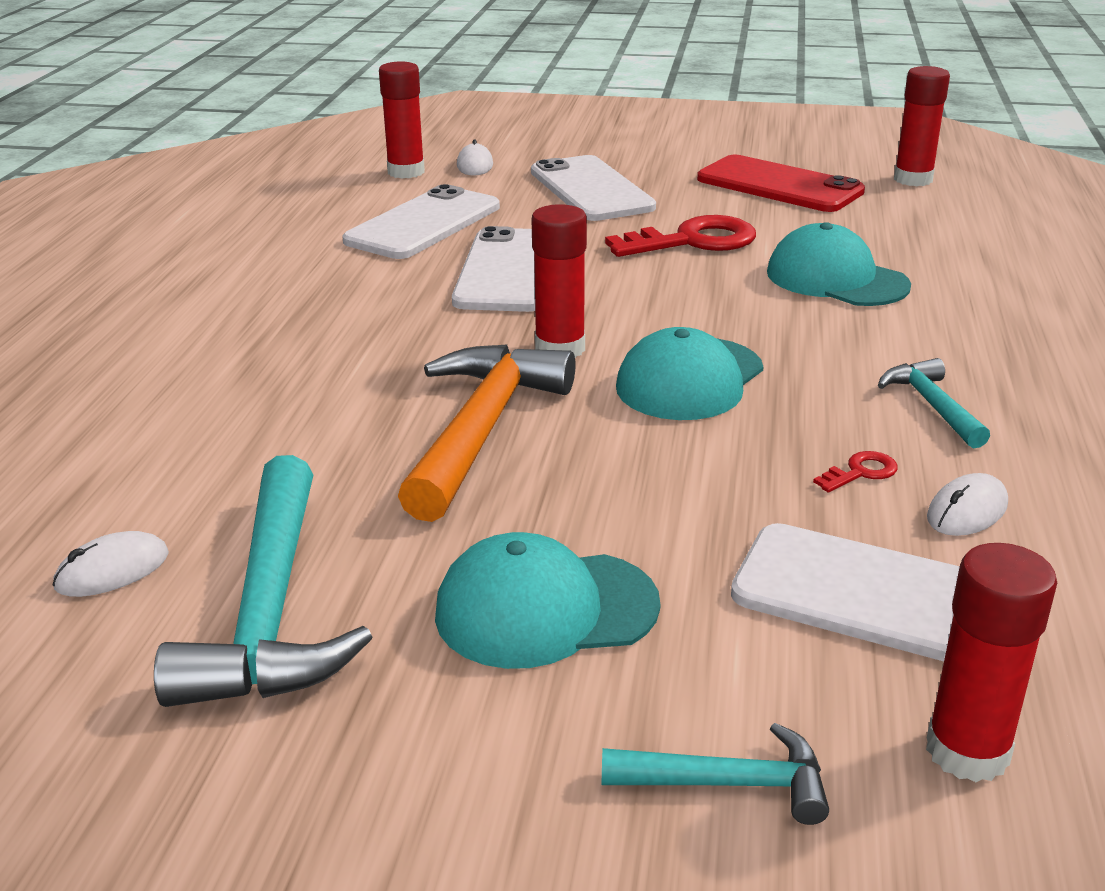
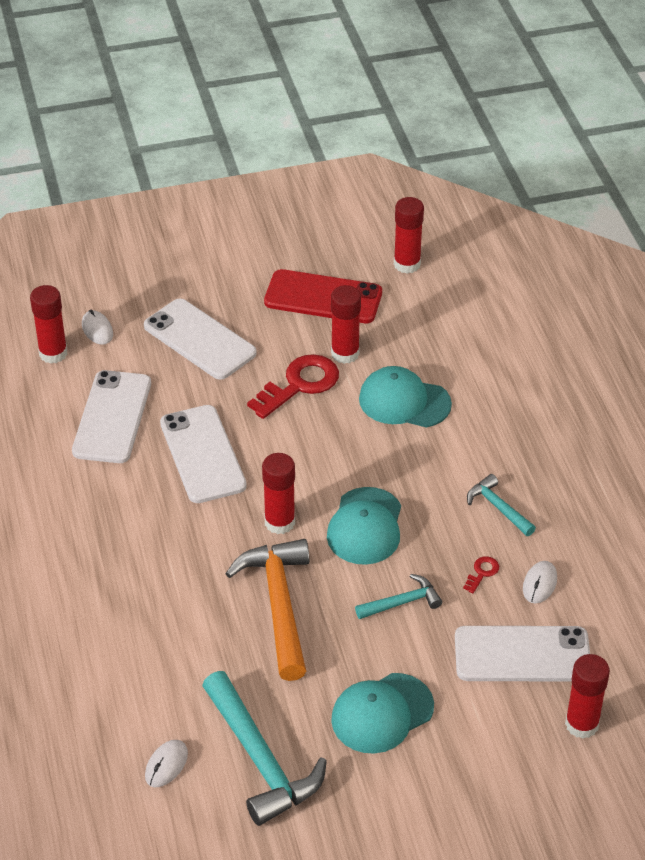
camera: 25 degrees left, 15 degrees up
(728, 784) = (500, 773): turquoise hammer -> turquoise hammer (402, 602)
(777, 228) = (345, 353): none -> red glue stick

